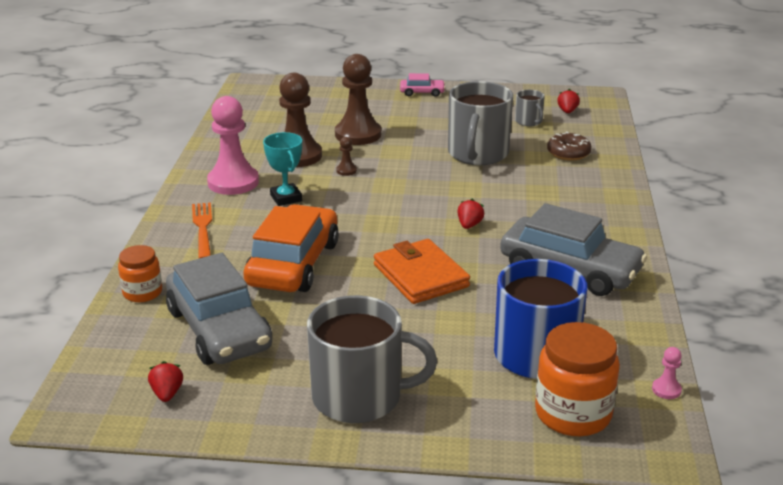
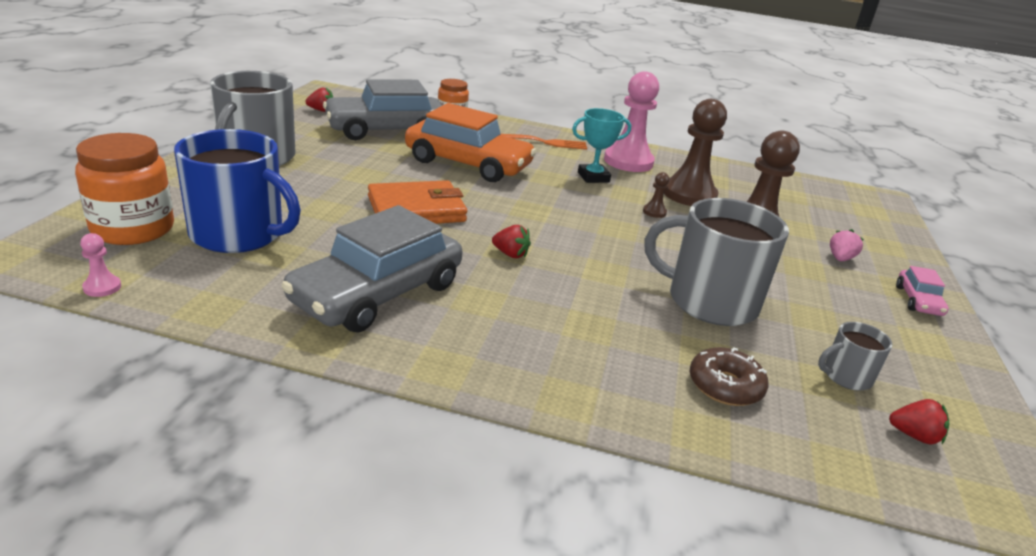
camera: 95 degrees right, 0 degrees up
(378, 109) = (840, 259): none -> pink strawberry

